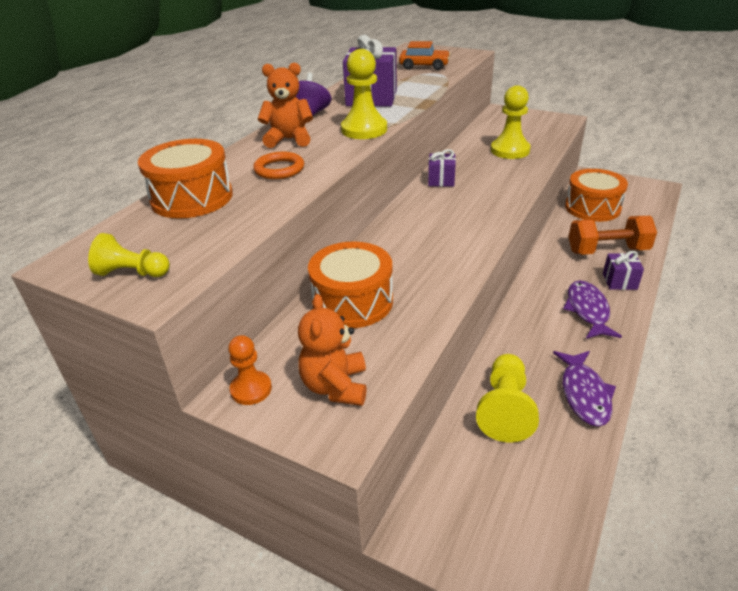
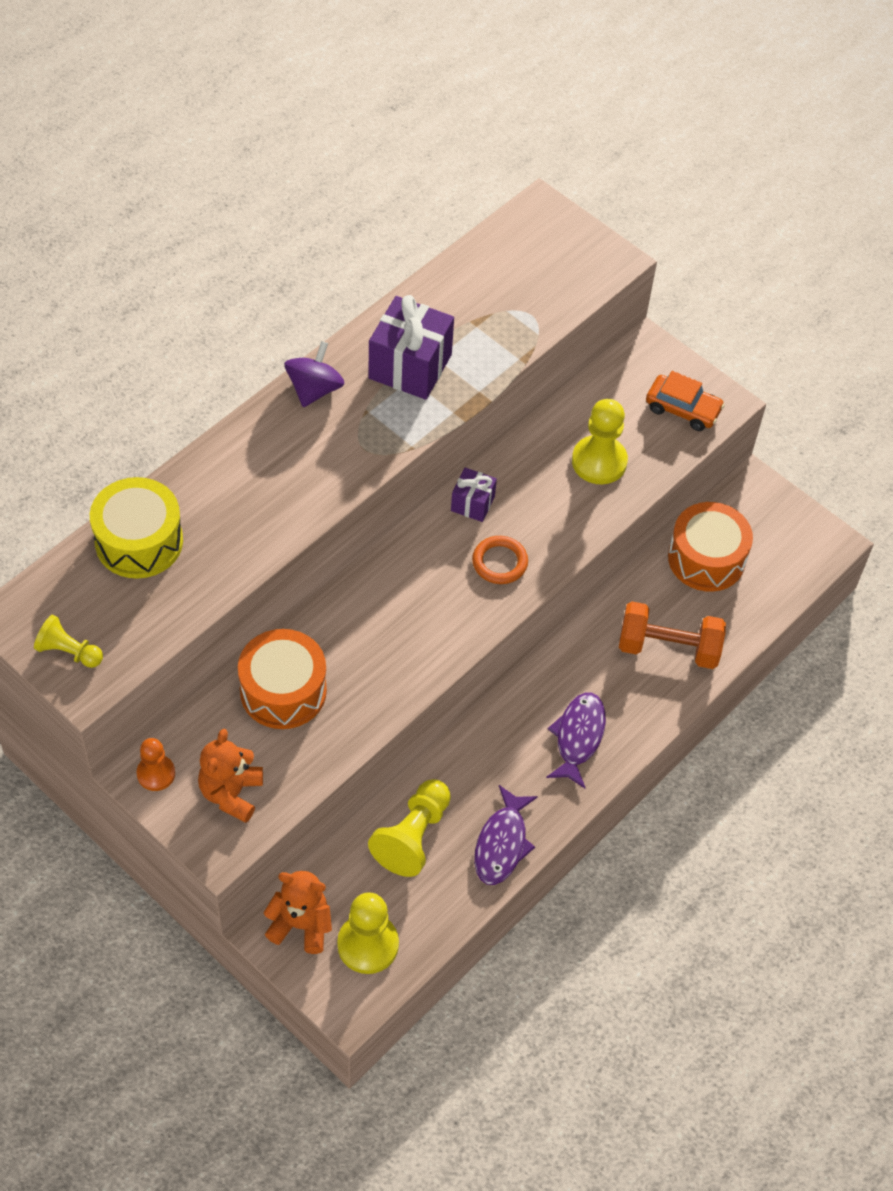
camera: 10 degrees right, 20 degrees up
(192, 198) = (139, 541): orange drum -> yellow drum
(279, 169) = (243, 513): orange ring -> orange ring (499, 562)
(289, 139) = (272, 447): orange teddy bear -> orange teddy bear (301, 925)
(364, 130) = (368, 452): yellow pawn -> yellow pawn (368, 944)
(424, 66) = (525, 286): orange car -> orange car (683, 409)
(619, 281) = (646, 704): purple gift -> none

